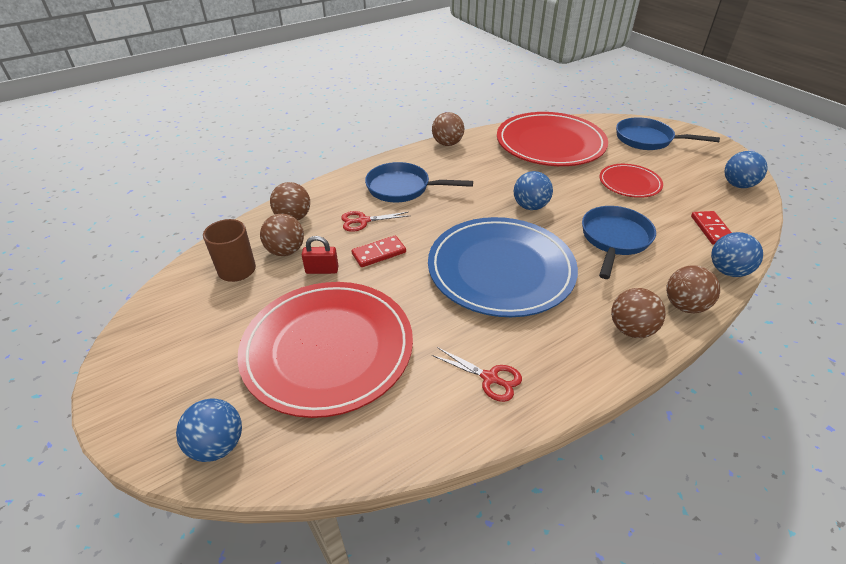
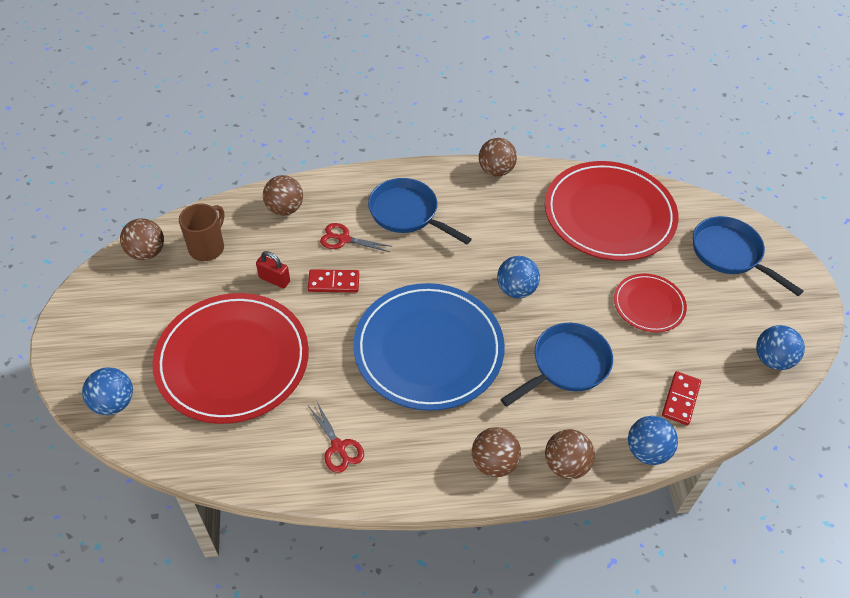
camera: 25 degrees right, 10 degrees up
(286, 251) = (257, 245): brown ball -> brown ball (146, 252)

